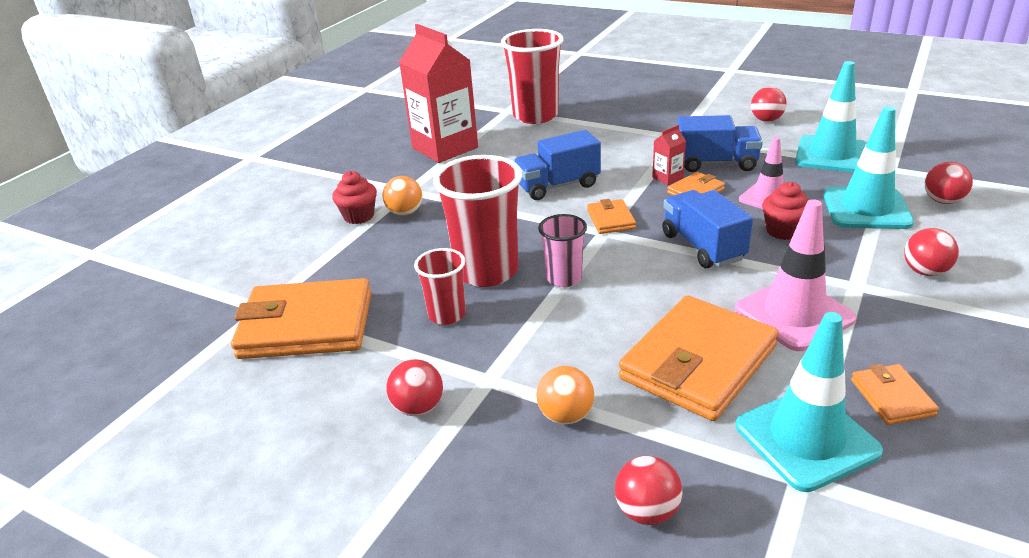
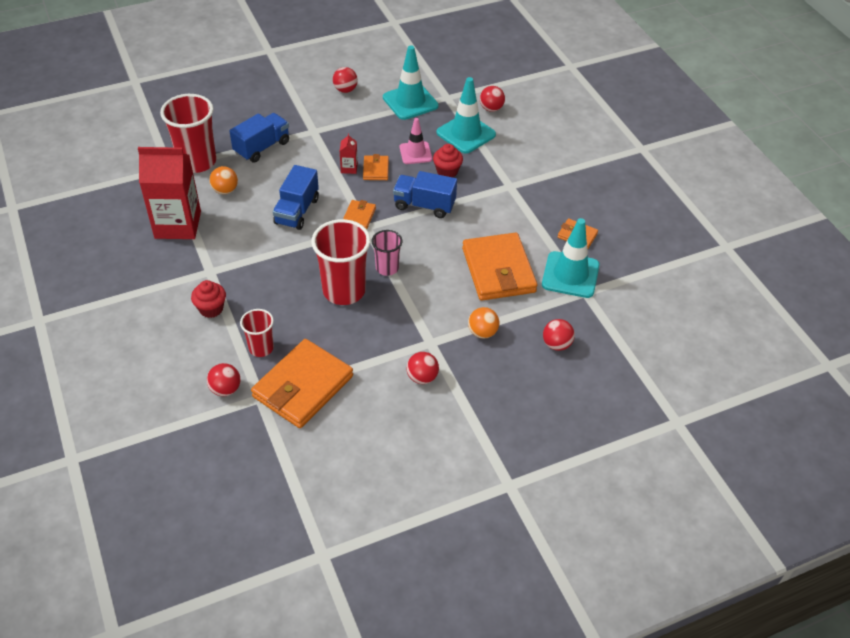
camera: 55 degrees left, 15 degrees up
(405, 212) = (236, 287): orange ball -> orange ball (225, 190)
(447, 315) = (363, 328): red cup -> red cup (261, 348)
(611, 219) = (359, 216): orange wallet -> orange wallet turned 75 degrees clockwise
(716, 163) = (361, 142): blue truck -> blue truck (262, 147)
(794, 314) = (504, 219): pink traffic cone -> none
(925, 271) = (526, 160): red ball -> red ball (225, 389)

